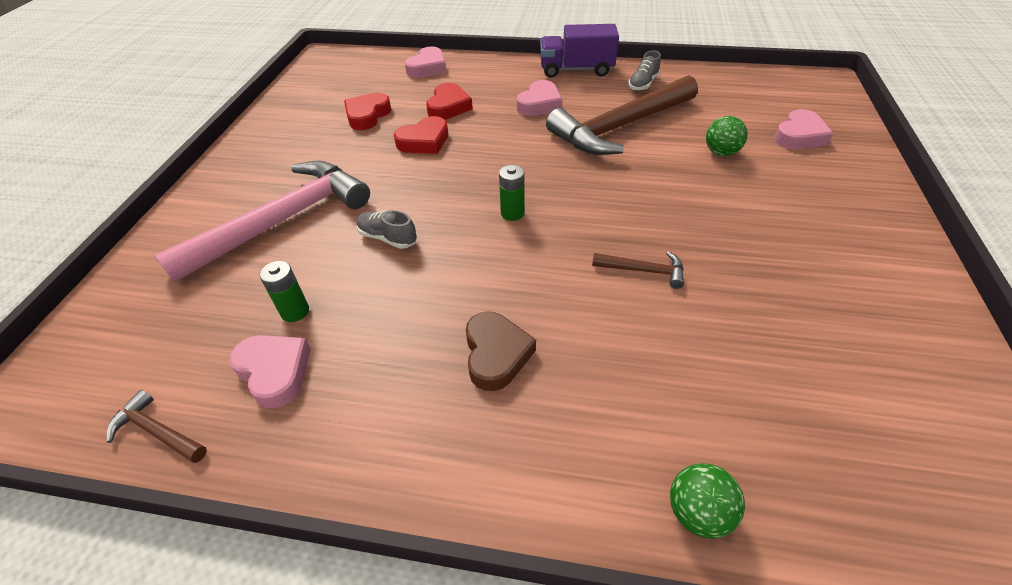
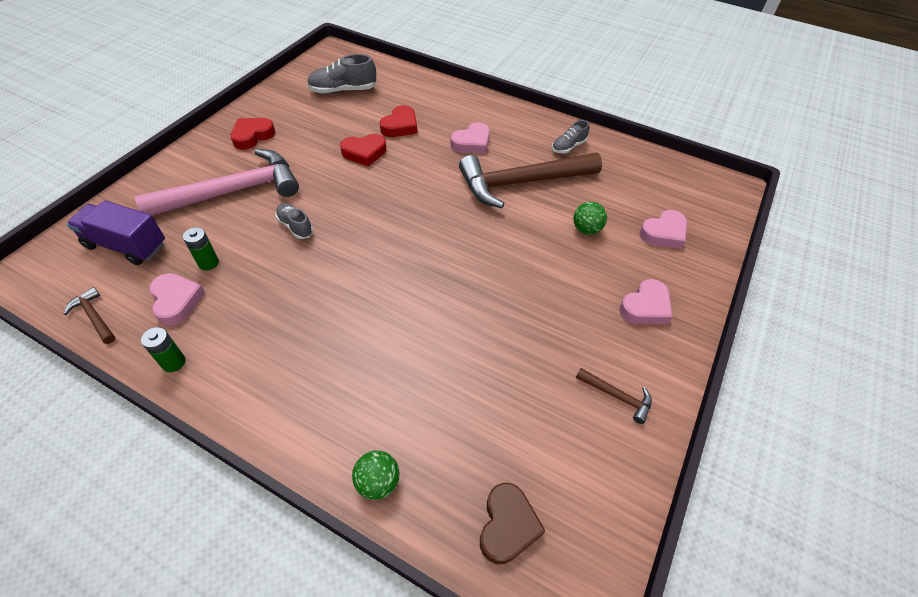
camera: 15 degrees right, 5 degrees up
(359, 88) = (343, 90): none -> grey shoe
(367, 115) = (336, 117): red heart -> red heart (252, 136)
(427, 68) = (405, 84): pink heart -> pink heart (645, 307)
(496, 354) = (317, 336): brown heart -> brown heart (507, 525)
(512, 213) = (392, 233): green battery -> green battery (173, 362)
(576, 70) = (522, 118): purple truck -> purple truck (126, 245)
(643, 271) = (456, 309): brown hammer -> brown hammer (617, 396)

